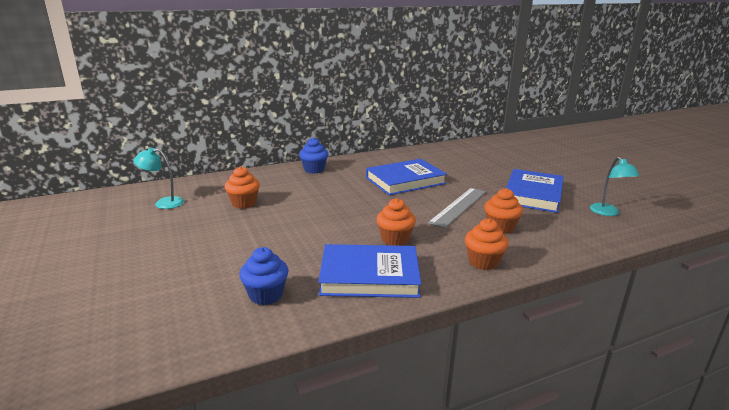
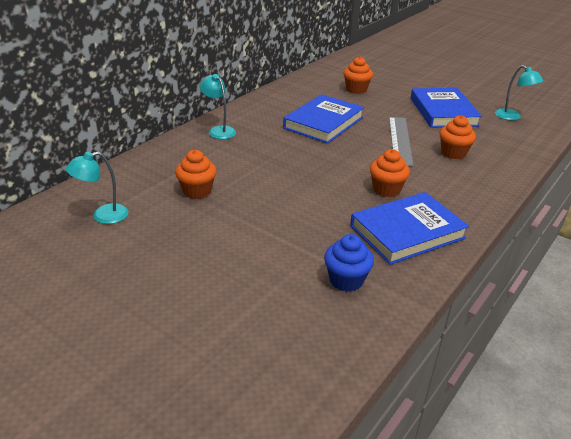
camera: 30 degrees left, 10 degrees up
(314, 170) = (219, 130): blue cupcake -> turquoise lamp
(483, 262) = (475, 190): orange cupcake -> orange cupcake (356, 89)

